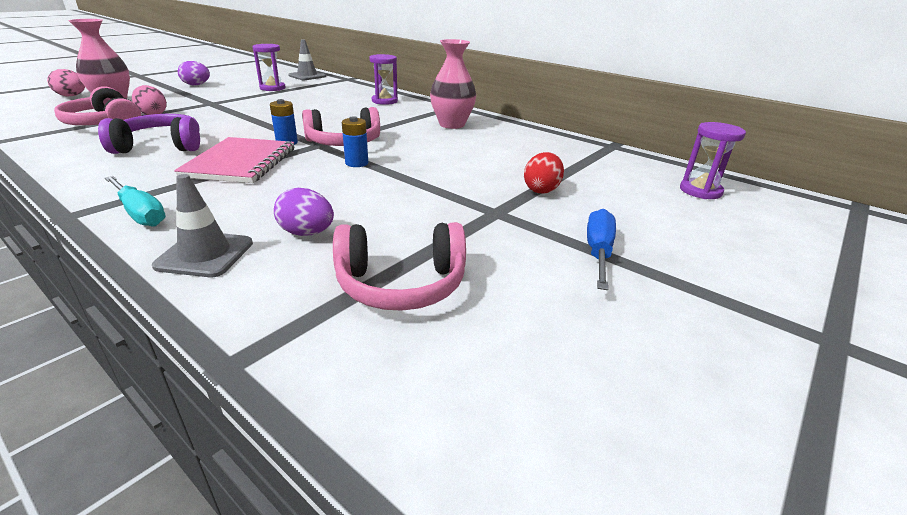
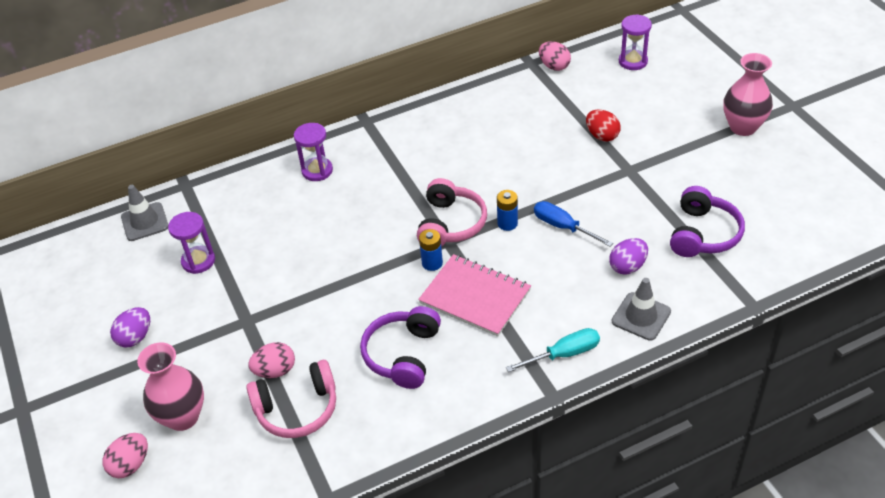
camera: 60 degrees left, 15 degrees up
(401, 284) = (703, 234): pink headphones -> purple headphones
(452, 125) = (429, 140): pink vase -> pink vase (743, 127)
(598, 252) = (695, 145): blue screwdriver -> blue screwdriver (563, 227)
(623, 155) = (554, 66): none -> pink egg

